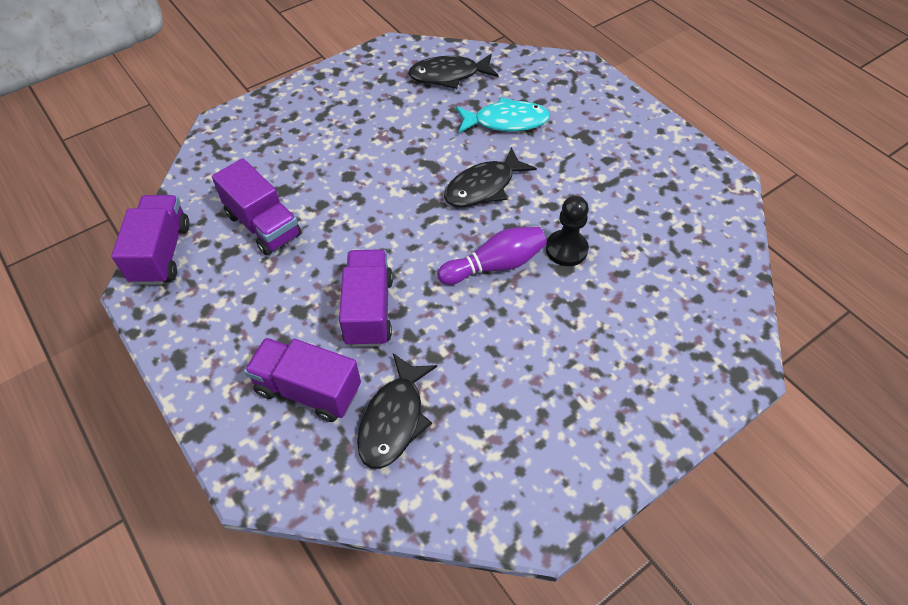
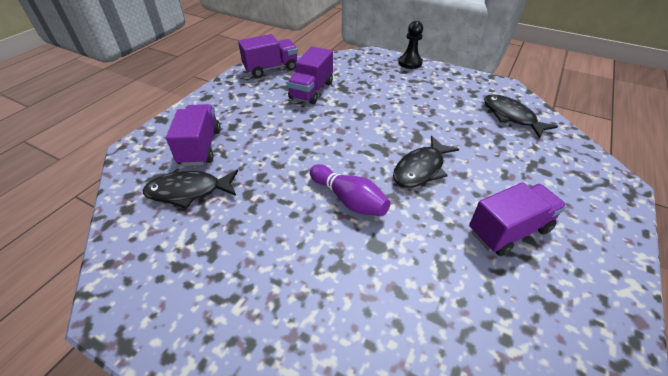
camera: 65 degrees right, 10 degrees down
(368, 310) = (271, 151): purple truck -> purple truck (509, 230)
(483, 187) = (421, 169): black fish -> black fish turned 75 degrees counterclockwise
(506, 121) = (500, 159): turquoise fish -> none
(566, 249) = (397, 240): black pawn -> black pawn (410, 63)

